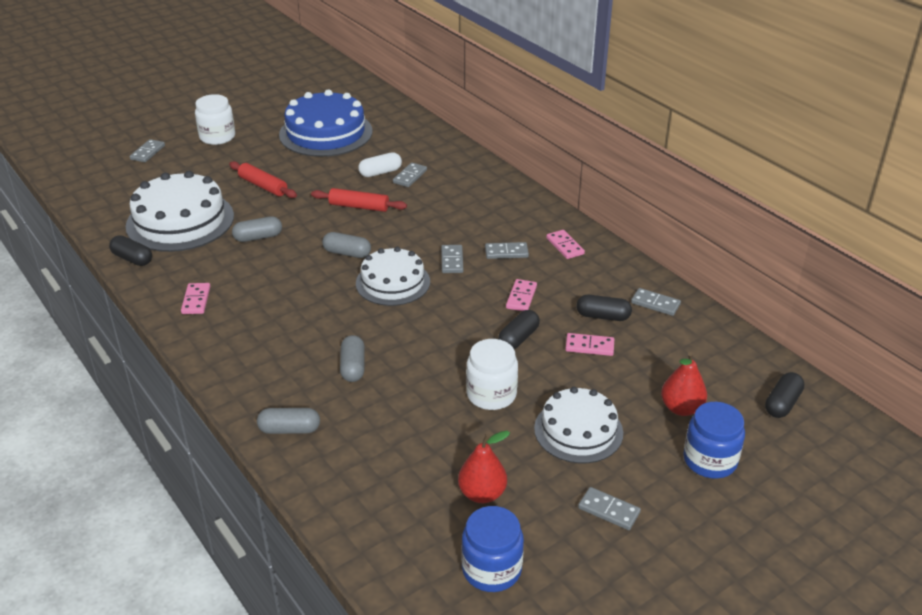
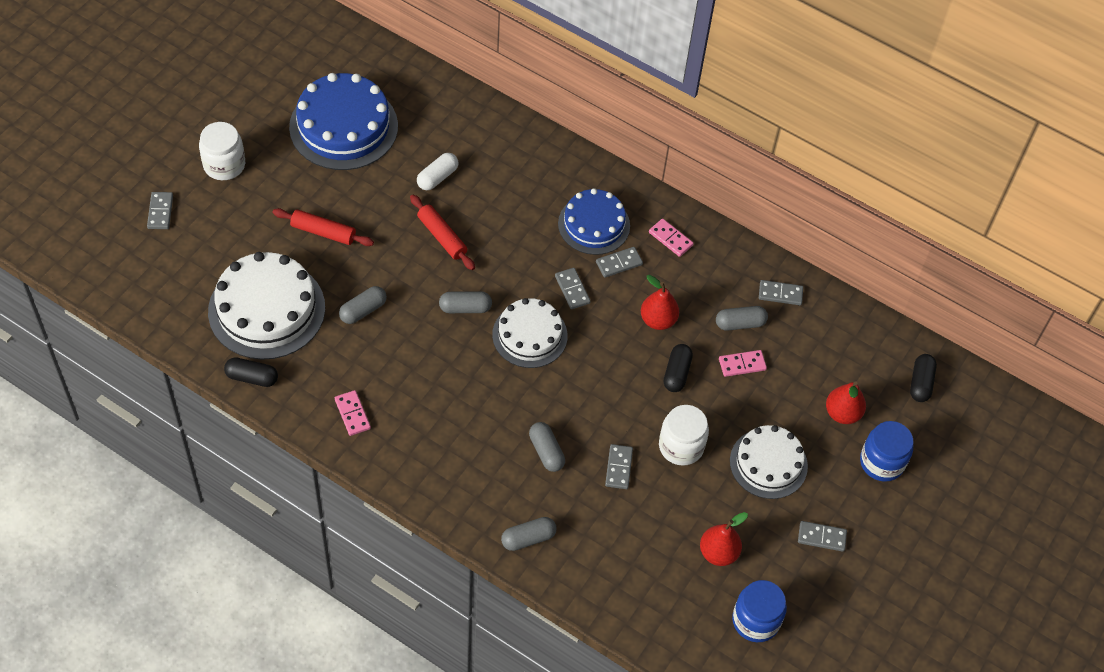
camera: 25 degrees left, 20 degrees up
(359, 206) = (442, 237): red rolling pin -> red rolling pin turned 60 degrees clockwise
(410, 176) = (471, 175): grey domino -> grey domino (618, 468)
(498, 224) = (594, 224): none -> blue cake
(521, 297) = (658, 320): pink domino -> red pear
(603, 316) = (740, 323): black capsule -> grey capsule

